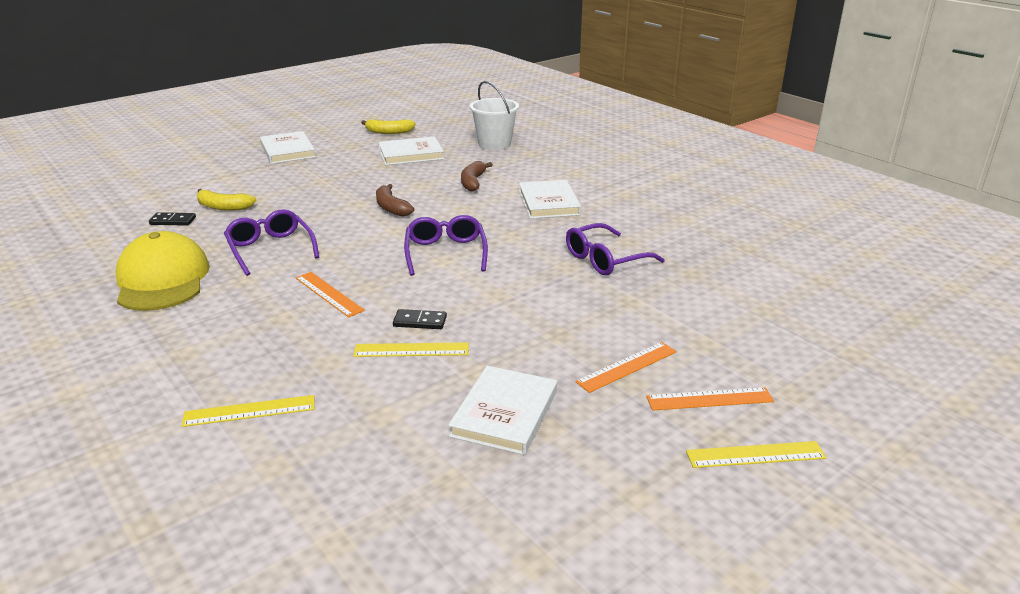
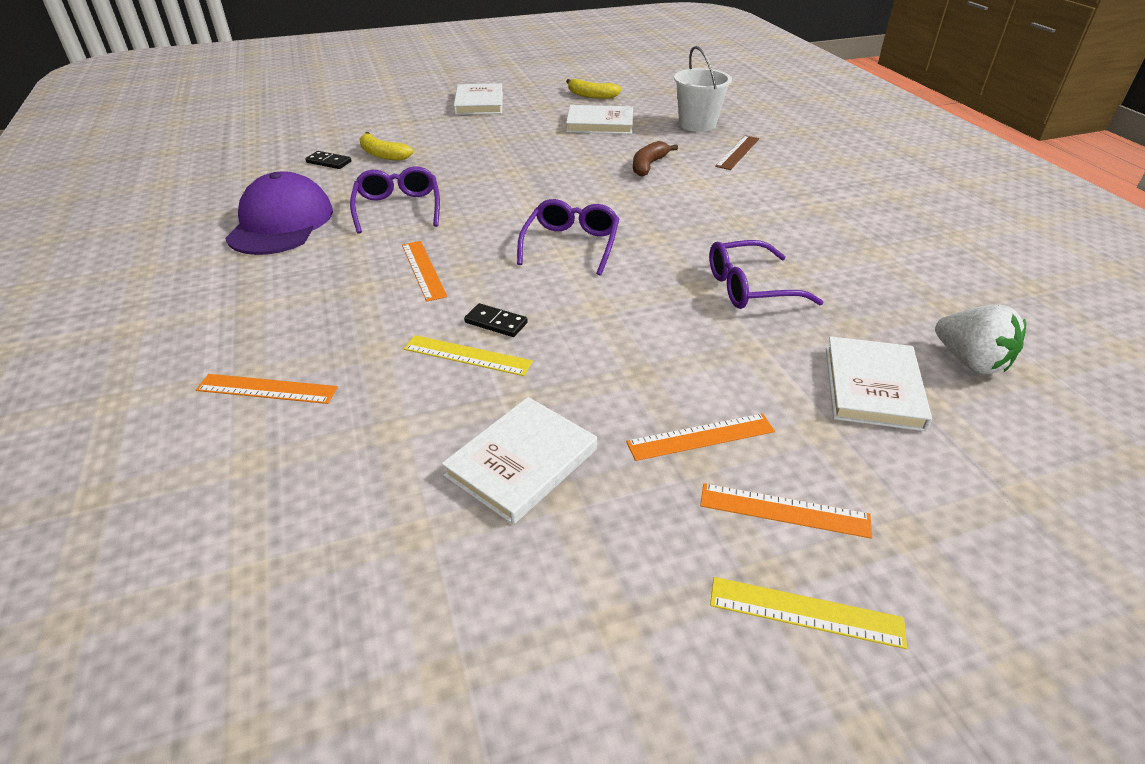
camera: 20 degrees right, 10 degrees up
(162, 279) = (281, 223): yellow cap -> purple cap
(249, 411) = (267, 389): yellow ruler -> orange ruler
(391, 208) = (544, 182): brown banana -> none
(540, 162) = (738, 152): none -> brown ruler
(549, 203) = (721, 204): white book -> white book (873, 387)
(781, 280) = (970, 361): none -> white strawberry

